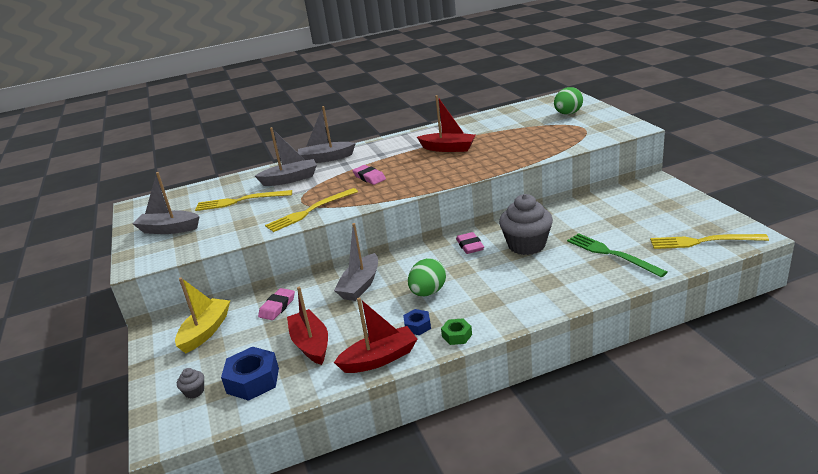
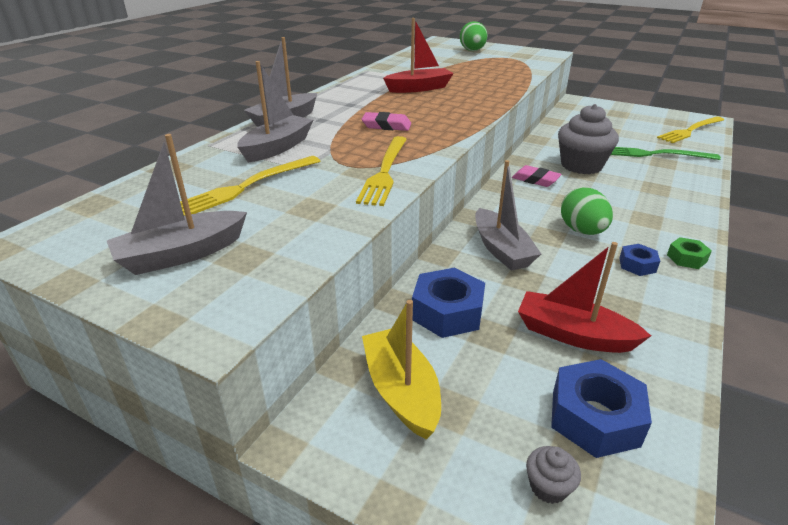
camera: 45 degrees left, 5 degrees up
(277, 307) = (447, 312): pink eraser -> blue nut
(379, 359) = (671, 313): red boat -> none

